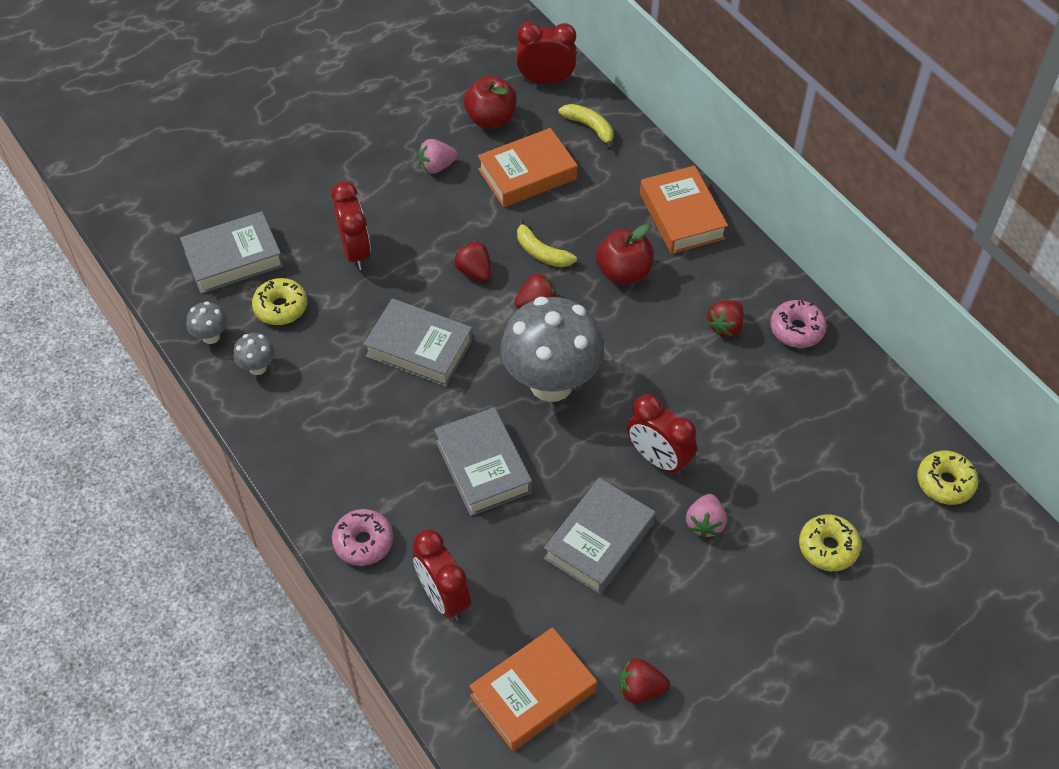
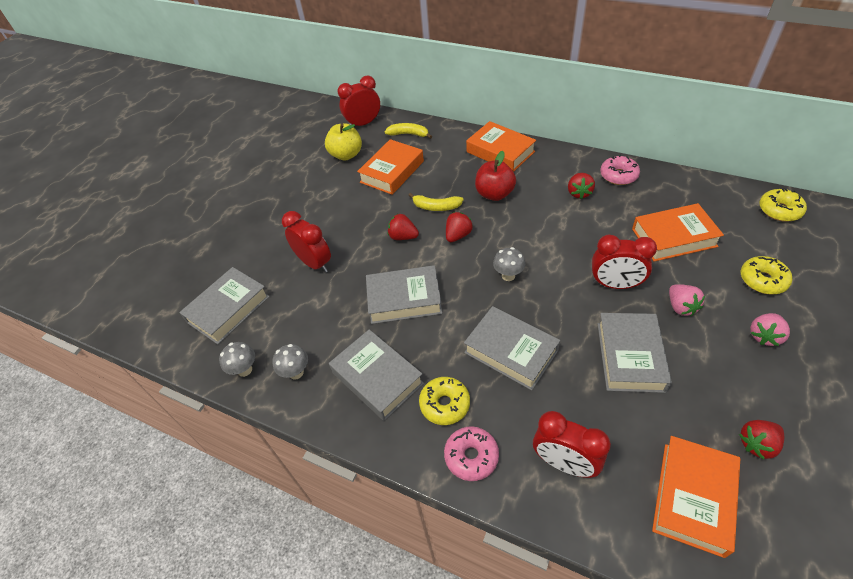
camera: 25 degrees left, 5 degrees down
(281, 307) = (285, 323): yellow donut -> yellow donut (445, 404)
(331, 418) = (377, 378): none -> grey book
(437, 166) = (332, 192): pink strawberry -> pink strawberry (764, 336)
(491, 119) = (346, 155): red apple -> yellow apple
(551, 383) = (508, 276): grey mushroom -> grey mushroom, size x0.41
(780, 444) = (674, 237): none -> orange book

